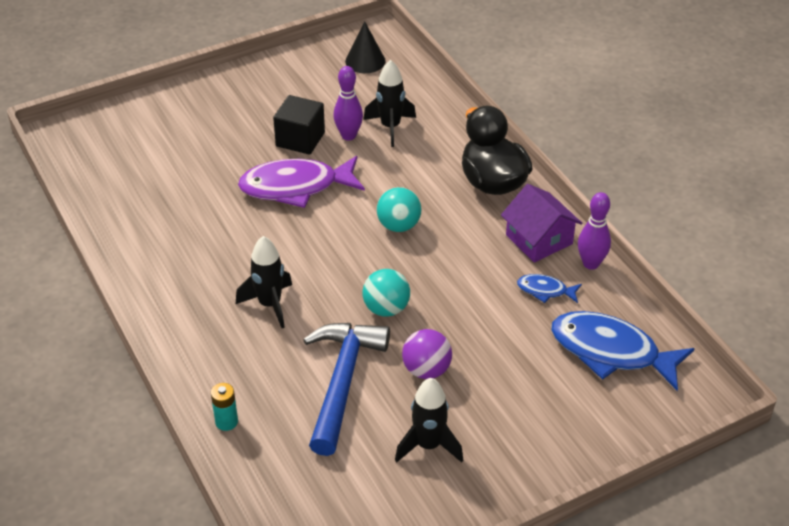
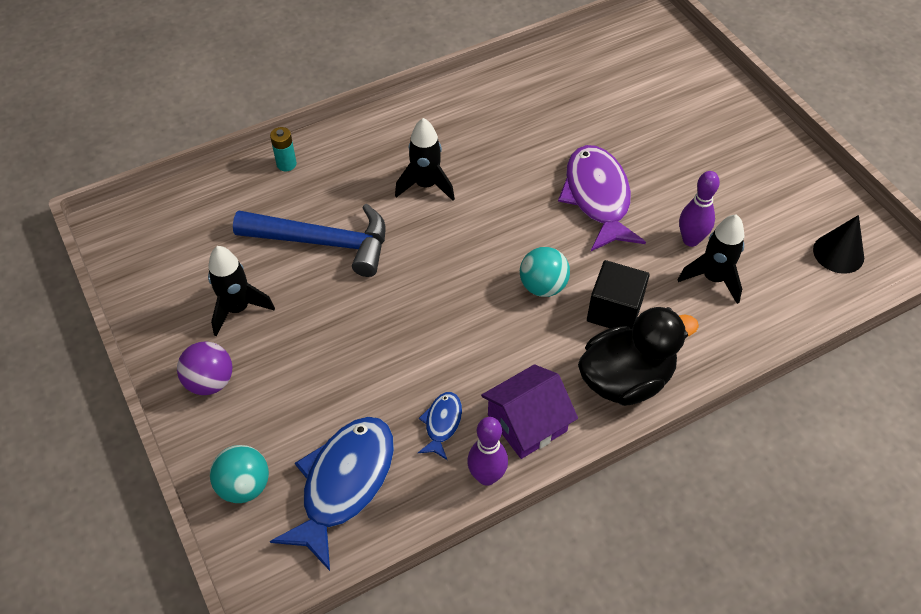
camera: 90 degrees right, 10 degrees up
(300, 139) = (677, 198): black cube -> black cube (614, 310)
(386, 309) = (418, 276): turquoise ball -> turquoise ball (244, 486)
(426, 370) = (332, 309): purple ball -> purple ball (210, 382)

